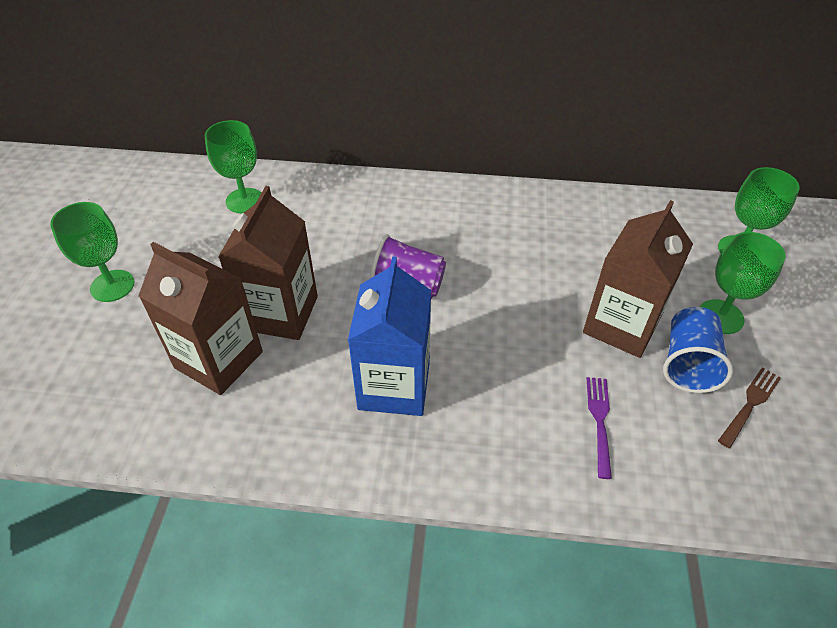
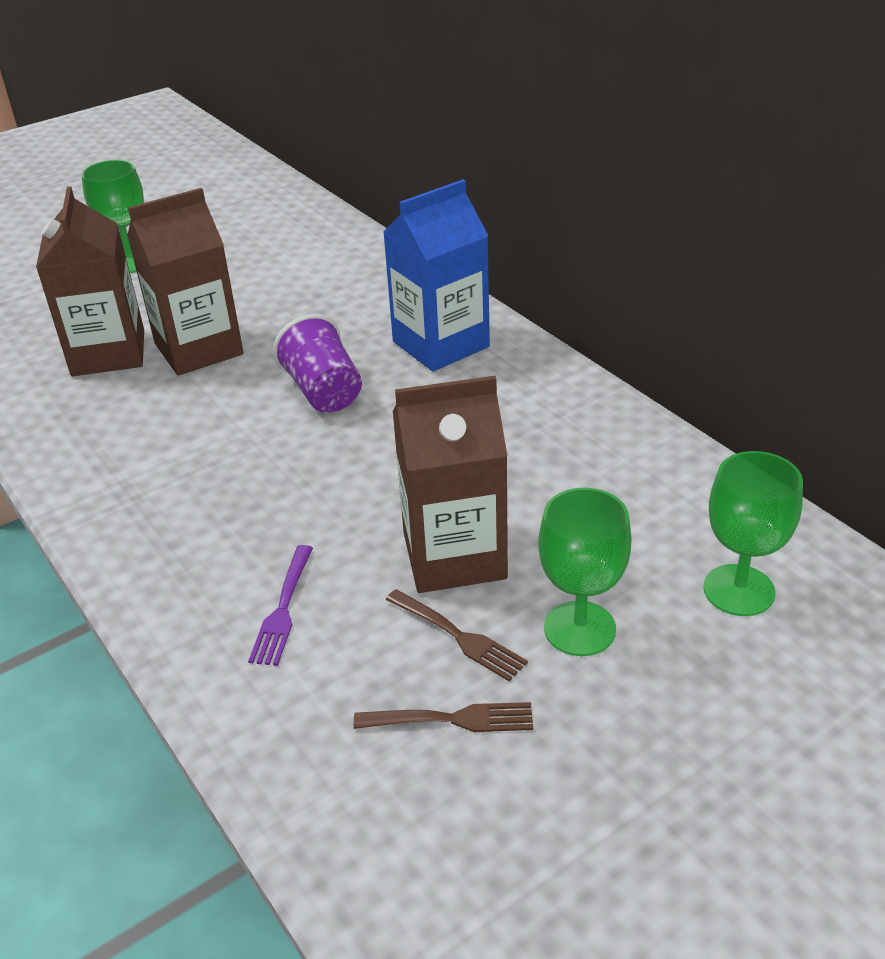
camera: 50 degrees right, 10 degrees down
(244, 201) = (314, 252): green goblet -> none
(394, 386) = (182, 455): blue carton -> blue carton (441, 344)
(600, 422) = (283, 608): purple fork -> purple fork turned 135 degrees clockwise
(688, 363) = (457, 636): blue cup -> brown fork

